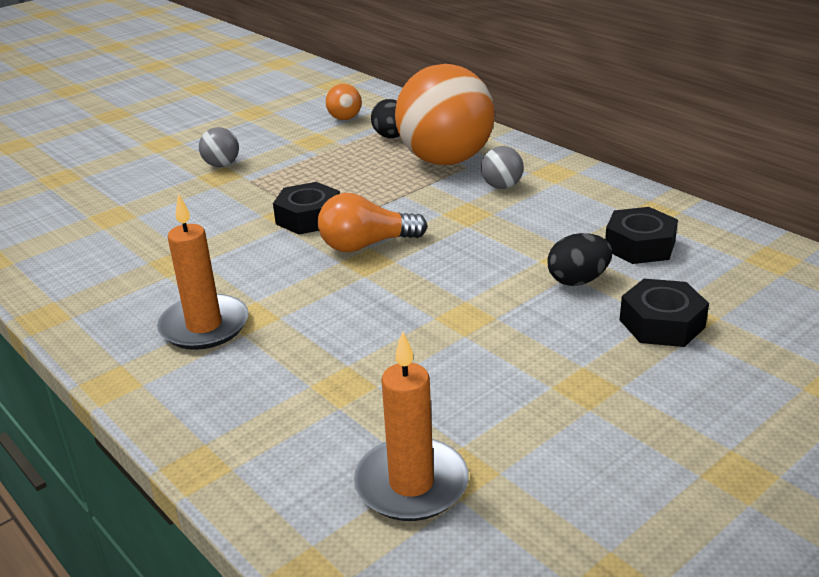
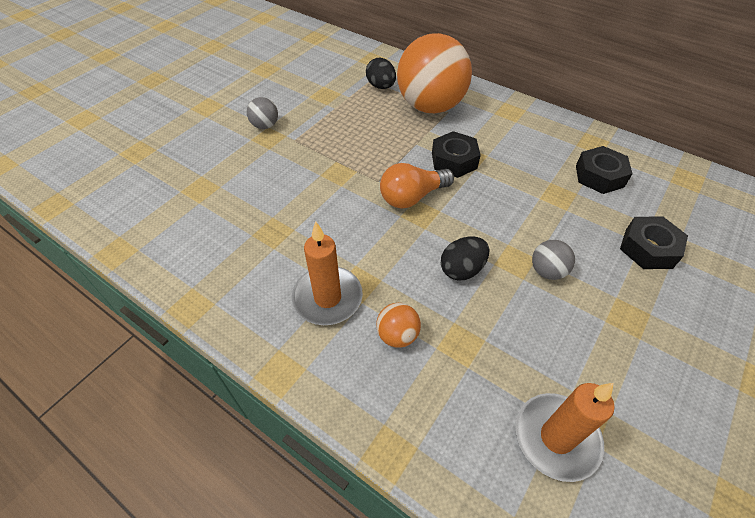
camera: 15 degrees left, 20 degrees up
(308, 218) = (357, 174): black nut -> black nut (454, 160)
(344, 119) = (338, 71): orange ball -> orange ball (397, 335)
(501, 186) = (481, 128): grey ball -> grey ball (547, 271)
(578, 280) = (575, 214): black egg -> black egg (462, 269)

